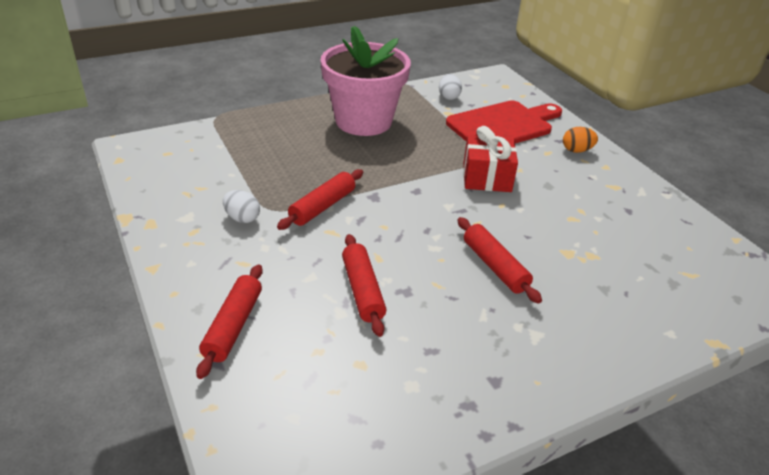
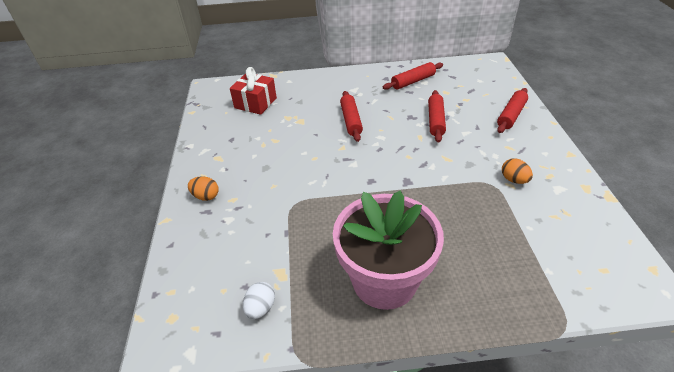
camera: 155 degrees left, 5 degrees up
(242, 218) = (514, 180): white egg -> orange egg
(322, 206) = (450, 179): red rolling pin -> red rolling pin (413, 81)
(487, 177) = (307, 182): red gift -> red gift (255, 103)
(503, 125) = (240, 242): red cutting board -> none

